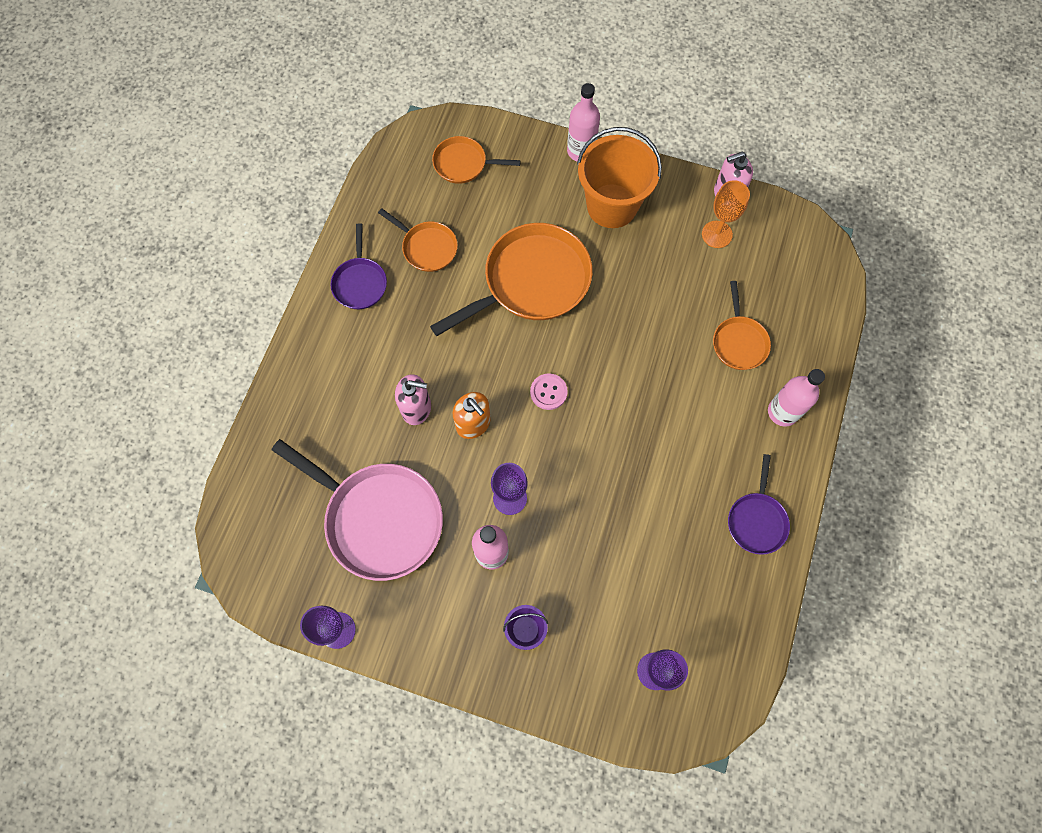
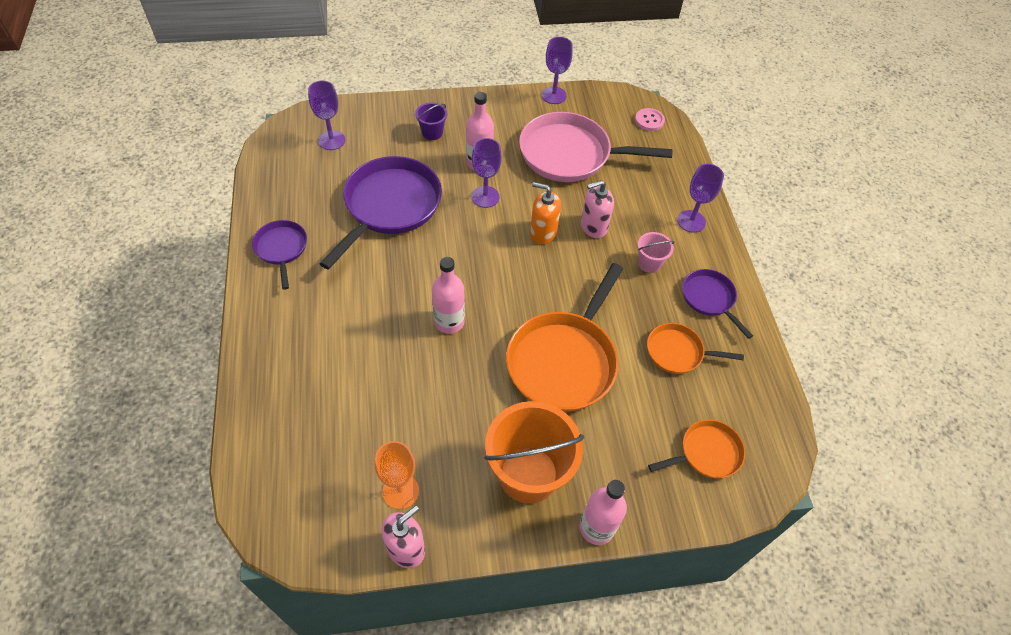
camera: 150 degrees right, 15 degrees down
(311, 371) = (691, 221): none -> purple goblet
(389, 342) = (649, 263): none -> pink bucket
(548, 392) = (496, 276): pink button -> pink button (649, 120)
(621, 530) = (389, 206): none -> purple pan
(739, 342) = (340, 385): orange pan -> none
(782, 412) = (279, 338): pink bottle -> pink bottle (449, 322)

